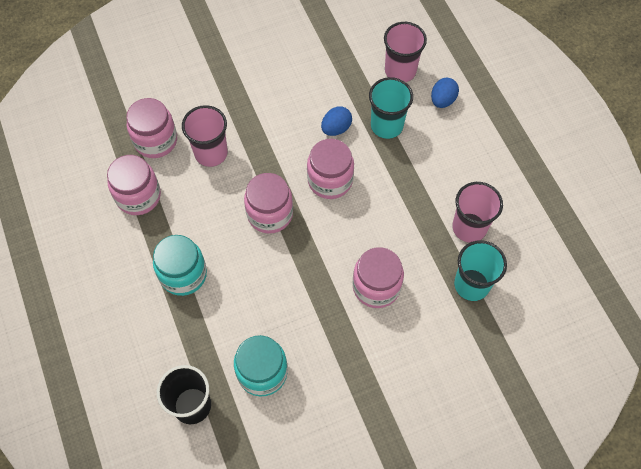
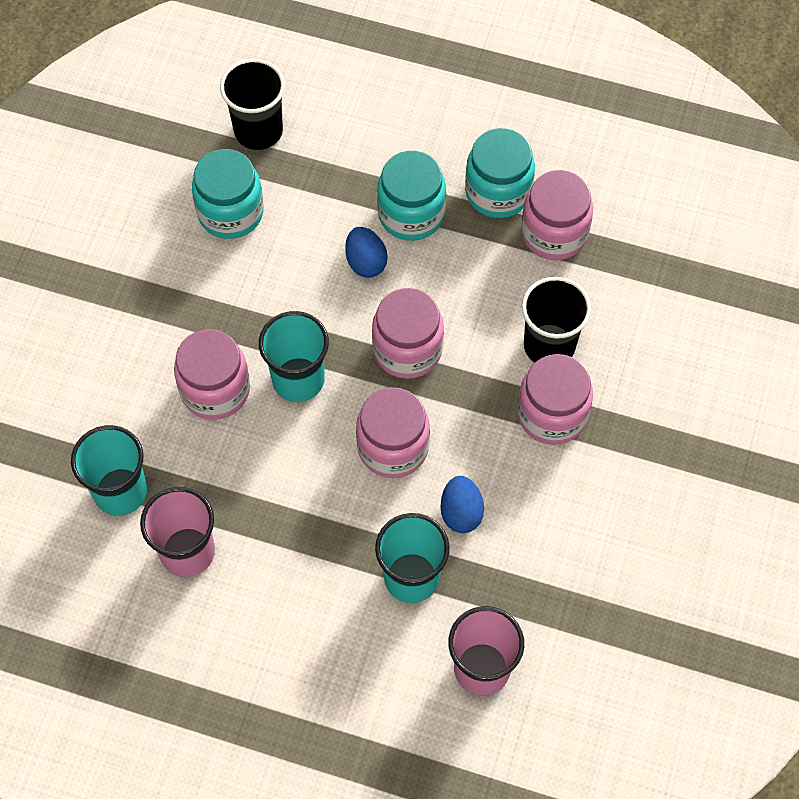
camera: 130 degrees right, 0 degrees up
(132, 242) = (498, 192): none -> turquoise jar
(155, 140) = (620, 299): pink jar -> pink jar (552, 414)
(211, 153) = (549, 345): pink cup -> black cup
(333, 251) = (298, 379): none -> turquoise cup
(442, 100) = (387, 682): blue egg -> blue egg (366, 262)

